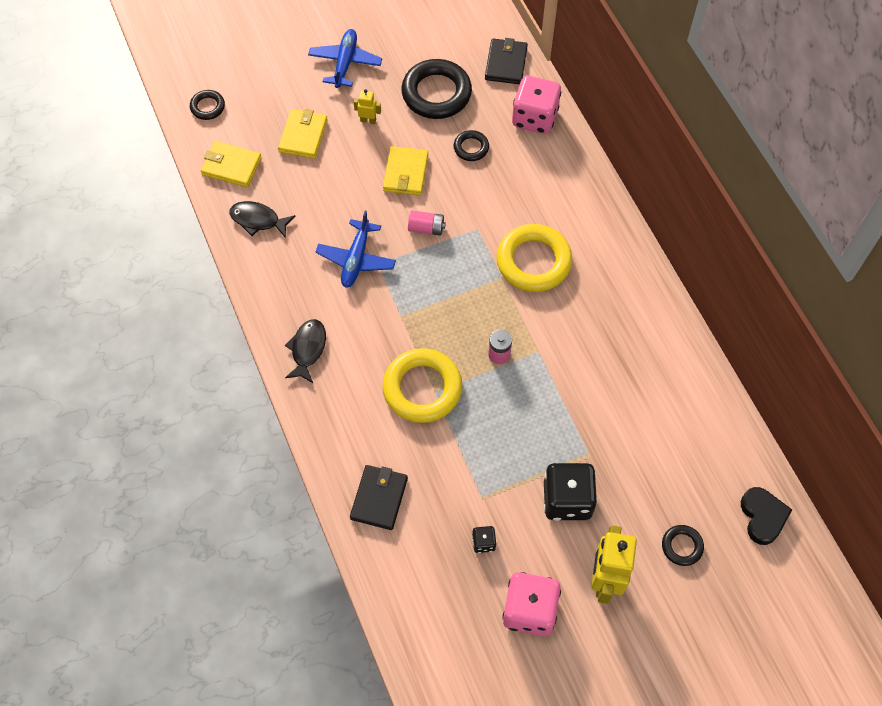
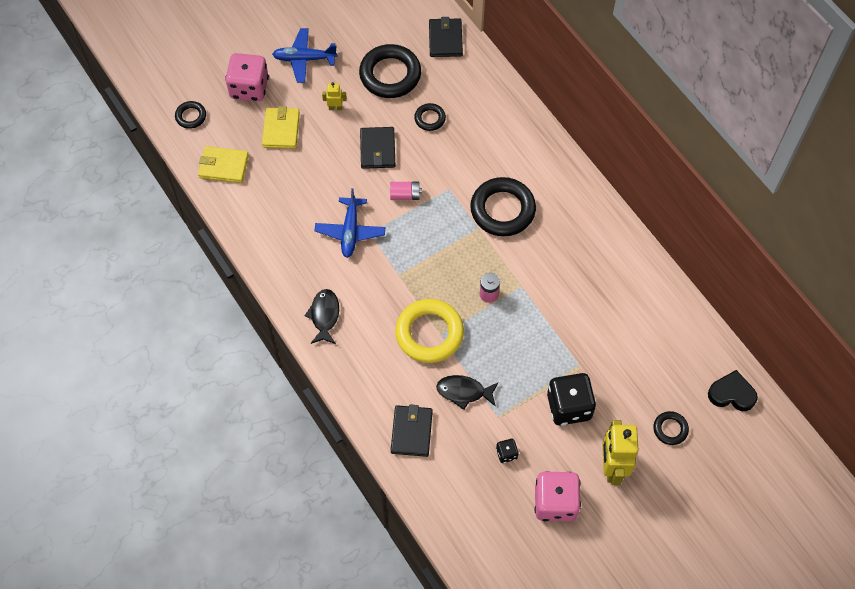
camera: 10 degrees left, 0 degrees up
(258, 220) = (257, 210): black fish -> black fish (464, 392)
(345, 63) = (304, 59): blue plane -> blue plane turned 90 degrees counterclockwise
(405, 173) = (377, 149): yellow wallet -> black wallet
(533, 261) = (502, 210): yellow ring -> black ring
(534, 118) = (479, 84): pink dice -> pink dice (249, 88)
(762, 517) = (731, 394): black heart -> black heart turned 60 degrees counterclockwise

